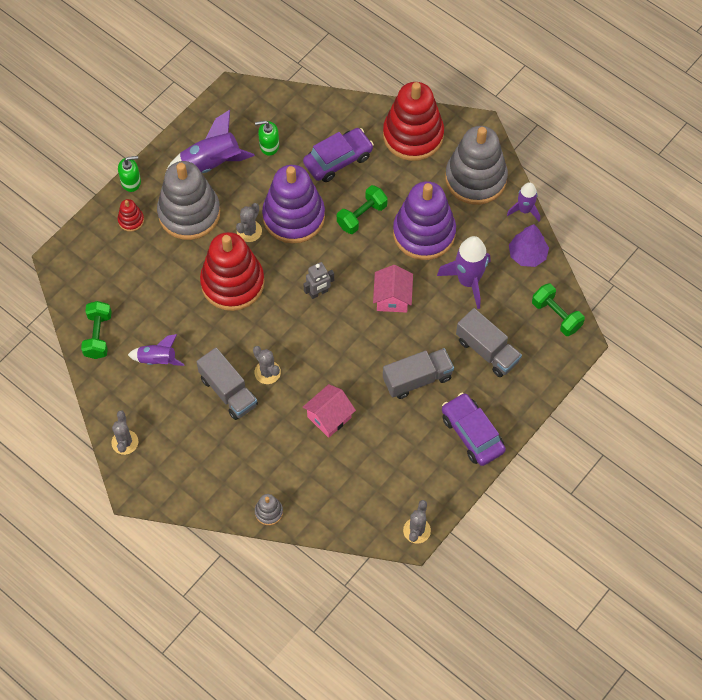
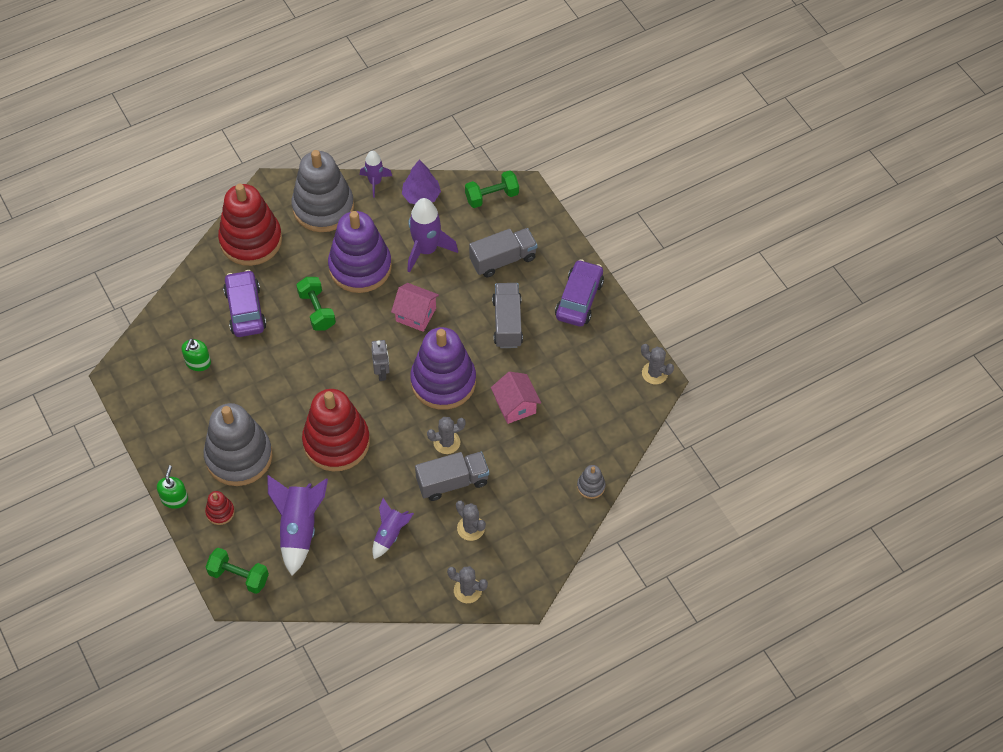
camera: 70 degrees left, 5 degrees down
(98, 335) = (338, 581): green dumbbell -> green dumbbell (239, 576)
(211, 164) = (192, 420): purple rocket -> purple rocket (299, 529)
(249, 231) = (286, 410): grey cactus -> grey cactus (471, 528)
(293, 216) = (289, 367): purple stacking toy -> purple stacking toy (443, 382)
(472, 434) = (579, 299): purple car -> purple car turned 120 degrees clockwise

